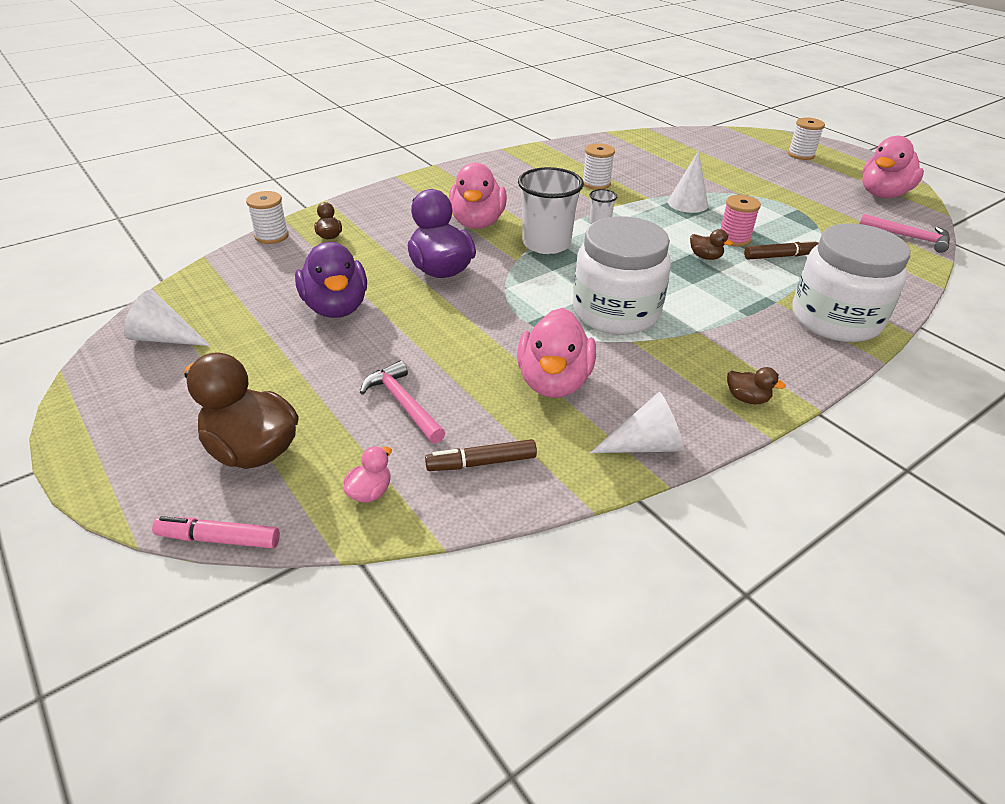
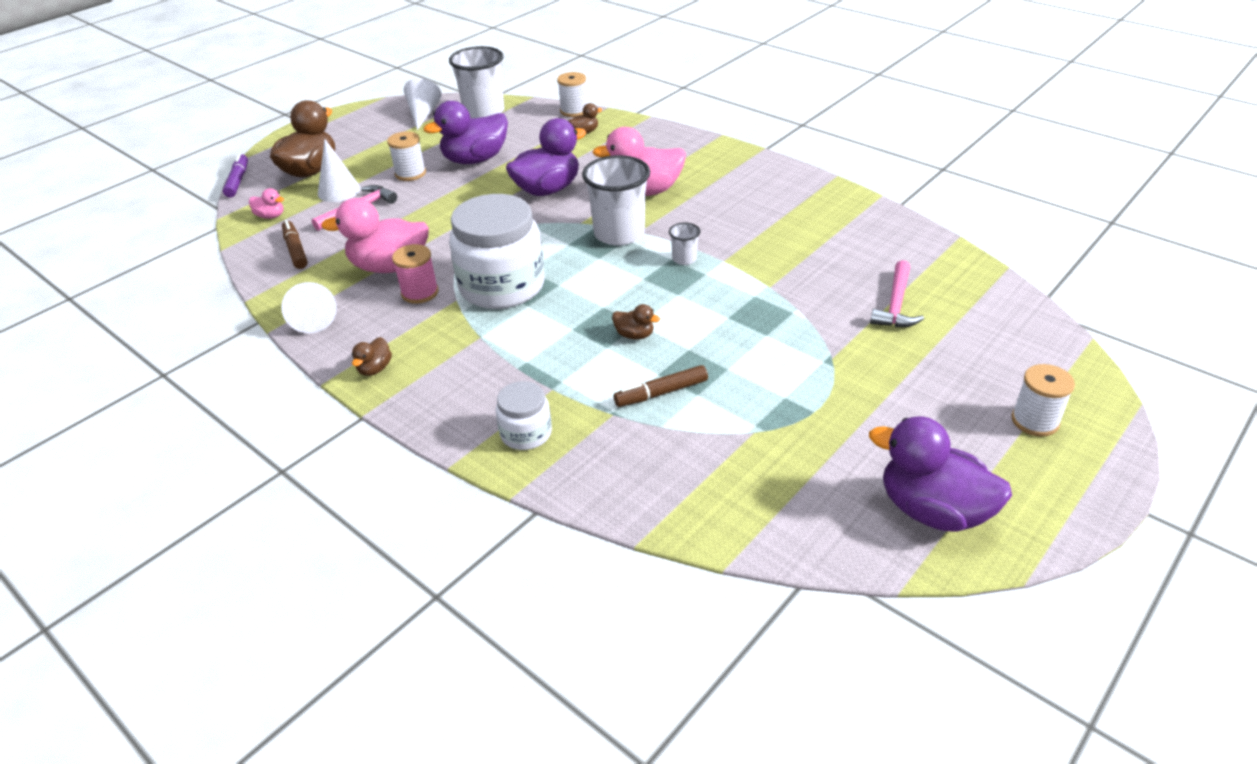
camera: 80 degrees right, 0 degrees up
(209, 291) = (484, 111): none -> white cup
(219, 539) = (238, 181): pink marker -> purple marker
(596, 183) = (784, 246): white spool -> white spool (410, 173)
(687, 203) = (771, 316): white cone -> white cone (339, 191)
(705, 257) = (634, 335): brown duck -> brown duck turned 90 degrees counterclockwise
(734, 239) = (691, 355): pink spool -> pink spool (420, 293)
(780, 256) = (661, 393): brown marker -> brown marker turned 90 degrees clockwise
(835, 319) = (526, 433): white jar -> white jar, size x0.50
(882, 194) = (932, 510): pink duck -> purple duck
(909, 237) = (781, 525): pink hammer -> pink hammer (896, 304)

